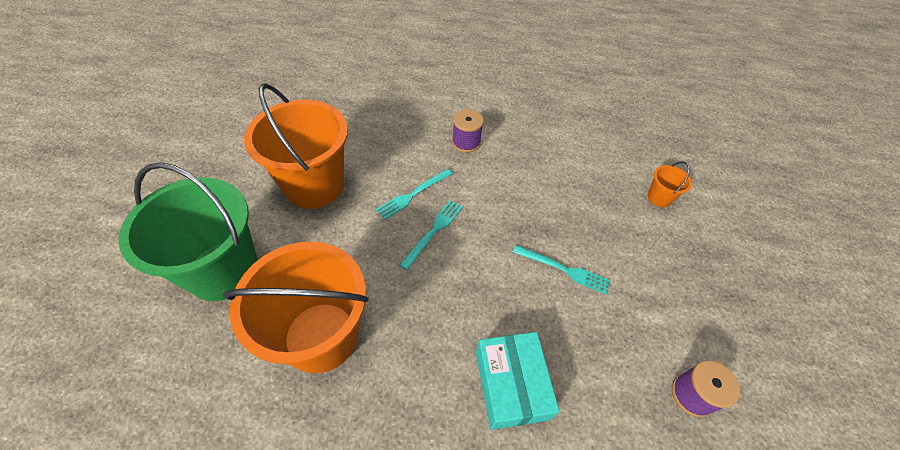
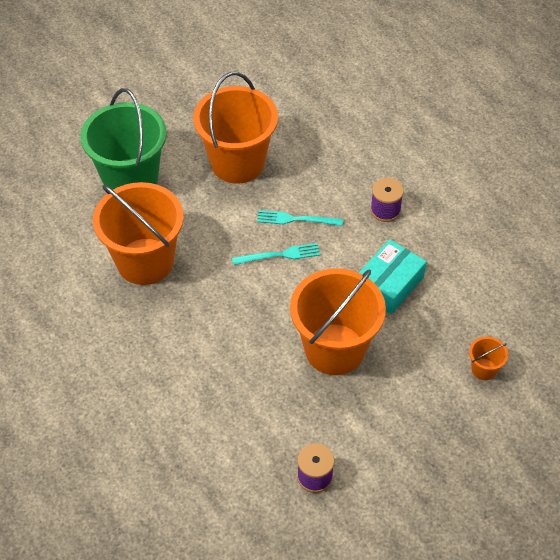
camera: 50 degrees right, 0 degrees up
(511, 384) = (217, 375): turquoise box -> turquoise box (389, 284)
(563, 269) = (334, 349): turquoise fork -> orange bucket

